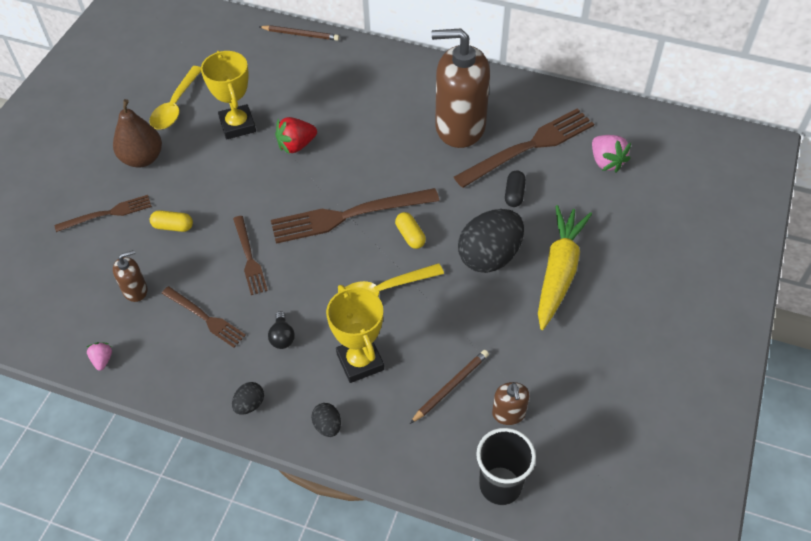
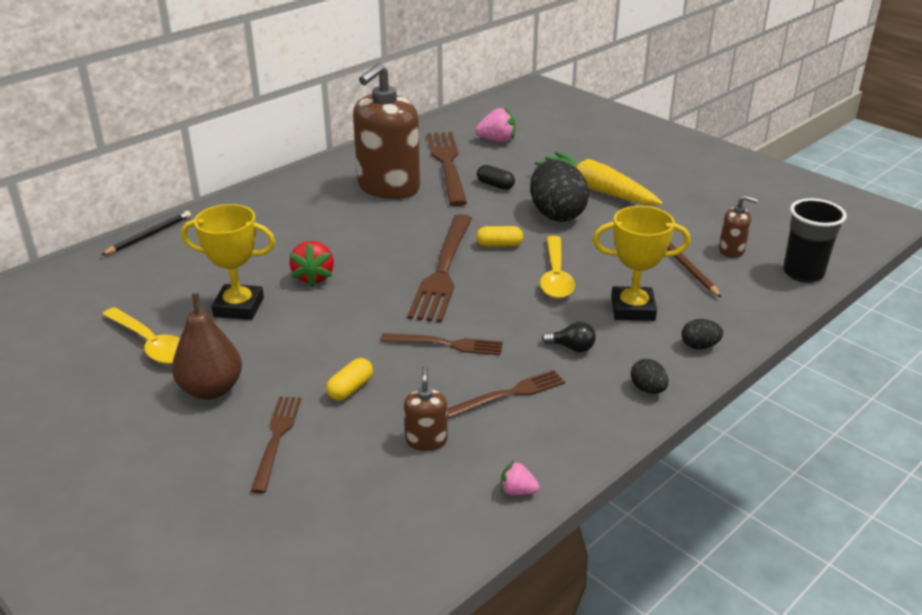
camera: 65 degrees left, 20 degrees down
(300, 34) = (149, 235): brown pencil -> black pencil

